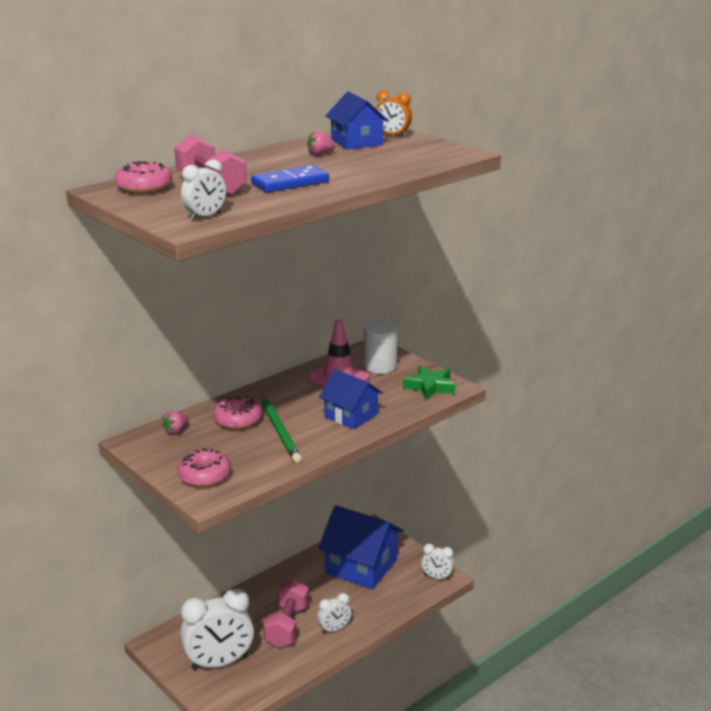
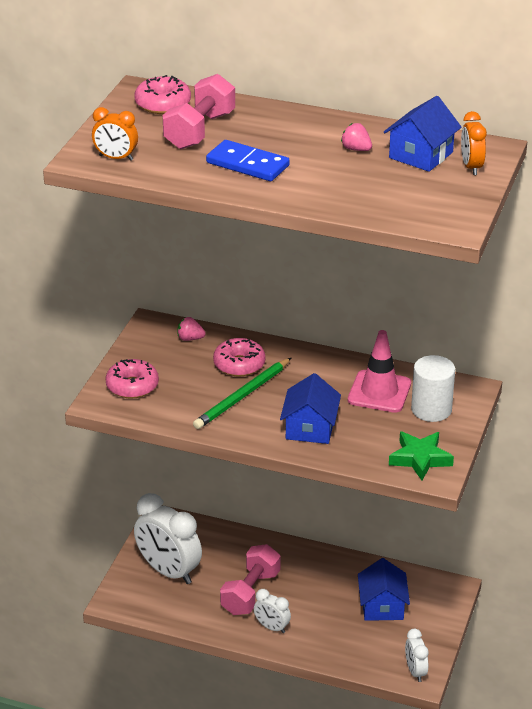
camera: 60 degrees right, 10 degrees up
(205, 216) = (116, 158): white clock -> orange clock
(287, 626) = (250, 593): pink dumbbell -> pink dumbbell turned 45 degrees counterclockwise
(361, 566) = (382, 606): blue house -> blue house, size x0.61

